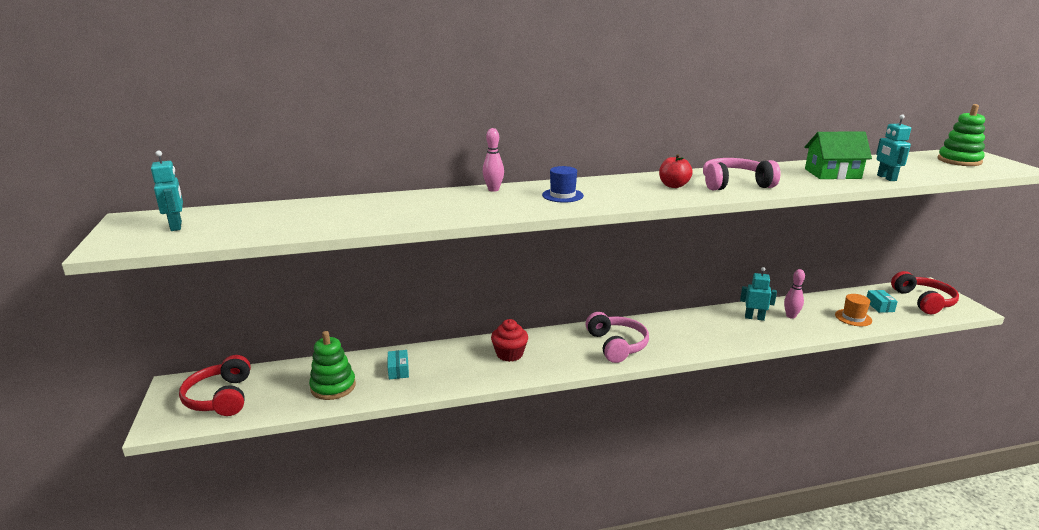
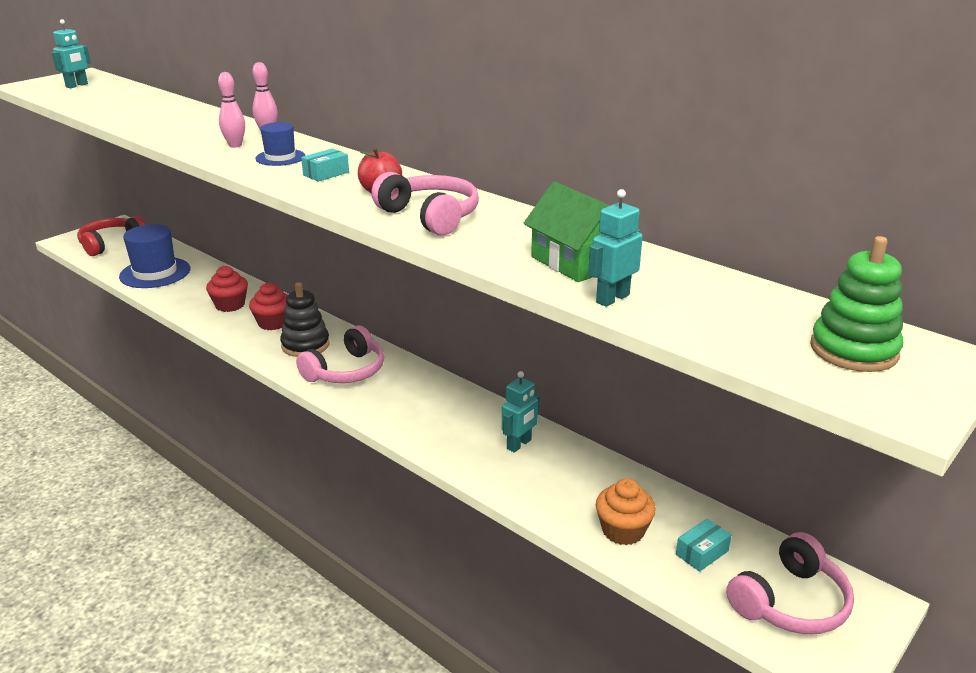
camera: 55 degrees right, 5 degrees up
(333, 387) = (155, 273): green stacking toy -> blue hat
(398, 370) = (201, 287): turquoise box -> turquoise box (326, 174)
(453, 365) = (230, 305): none -> red cupcake
(561, 350) = (305, 345): none -> black stacking toy
(754, 318) = (519, 444): turquoise robot -> turquoise robot turned 60 degrees clockwise
(791, 316) = (559, 473): pink bowling pin -> pink bowling pin (235, 145)
(853, 318) = (623, 530): orange hat -> orange cupcake
(923, 301) = (790, 602): red headphones -> pink headphones

